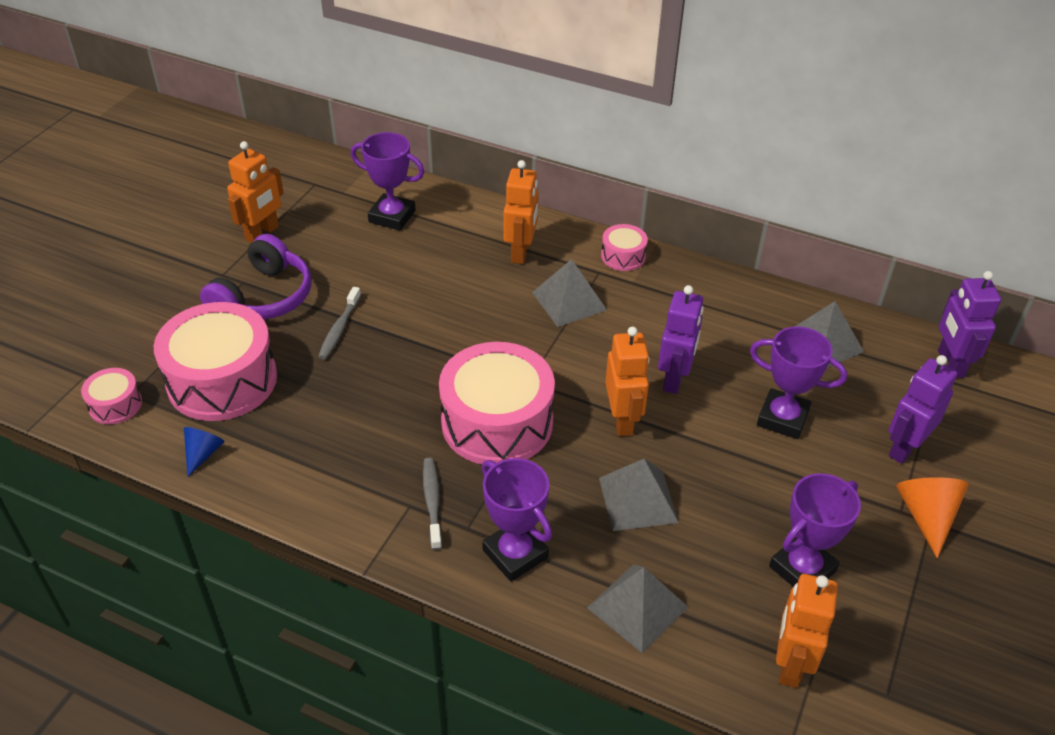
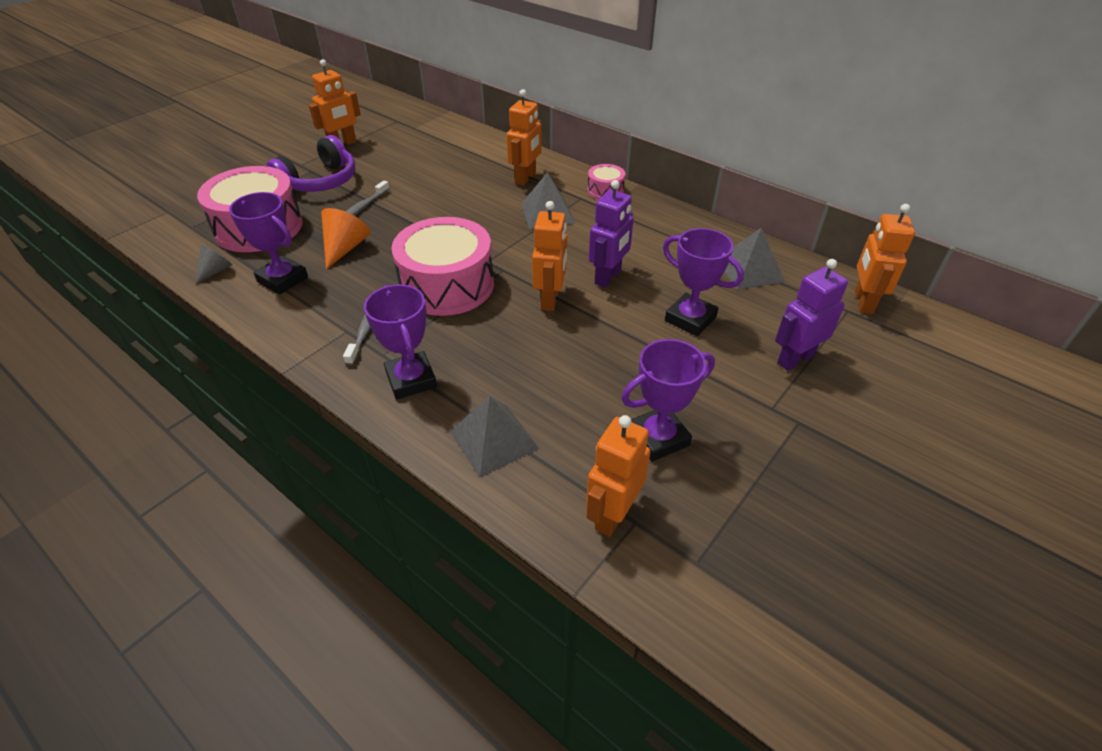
camera: 15 degrees right, 0 degrees up
(115, 405) = (176, 231): pink drum -> none
(203, 453) = (216, 271): blue cone -> grey cone
(392, 216) = (441, 145): purple trophy -> purple trophy (283, 279)
(638, 500) = (534, 358): grey pyramid -> none
(926, 516) = (795, 416): orange cone -> orange cone (345, 248)
(950, 364) = (863, 302): purple robot -> orange robot

